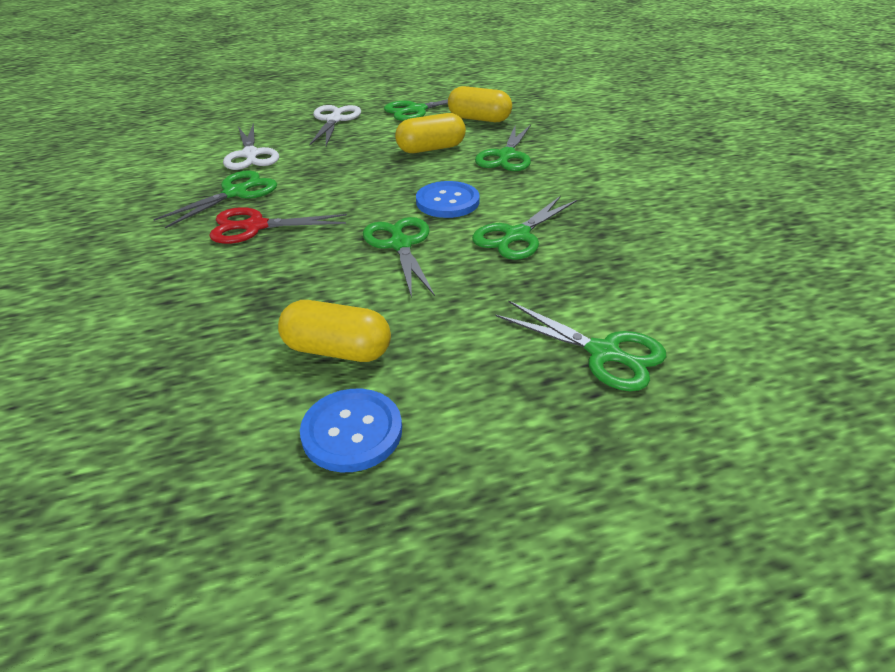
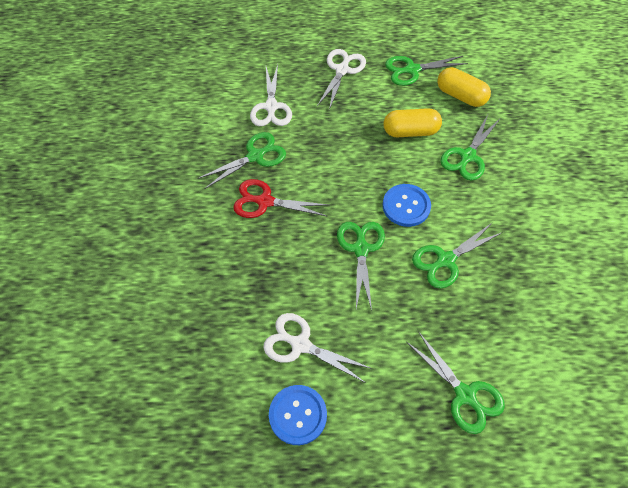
camera: 15 degrees right, 20 degrees up
(337, 350) = (300, 345): yellow capsule -> white scissors

